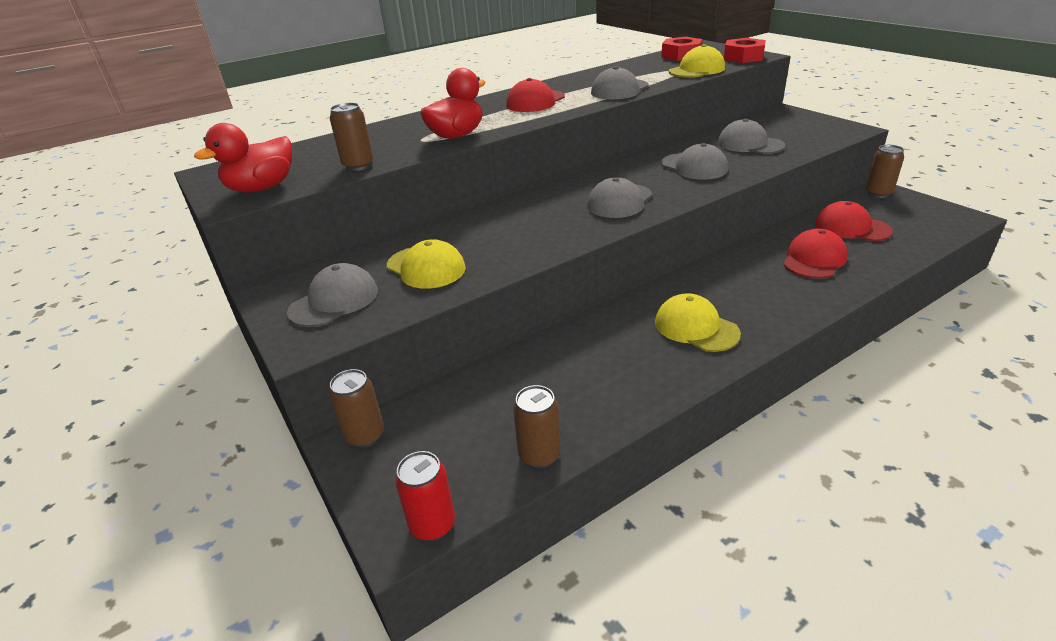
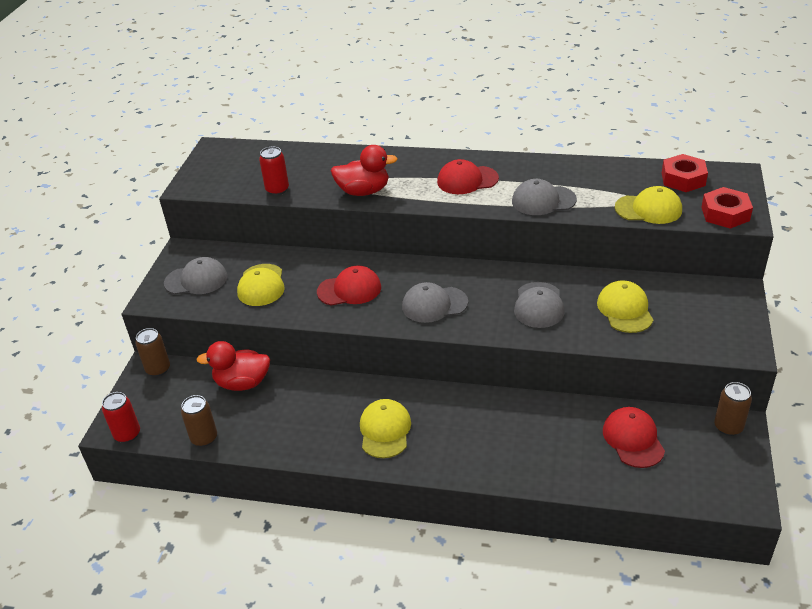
camera: 45 degrees right, 5 degrees up
(262, 188) = (214, 181): red duck -> red duck (242, 383)
(358, 166) = (277, 190): brown can -> red can
(750, 144) = (625, 310): grey cap -> yellow cap
(814, 259) = (548, 442): red cap -> red cap (349, 289)

